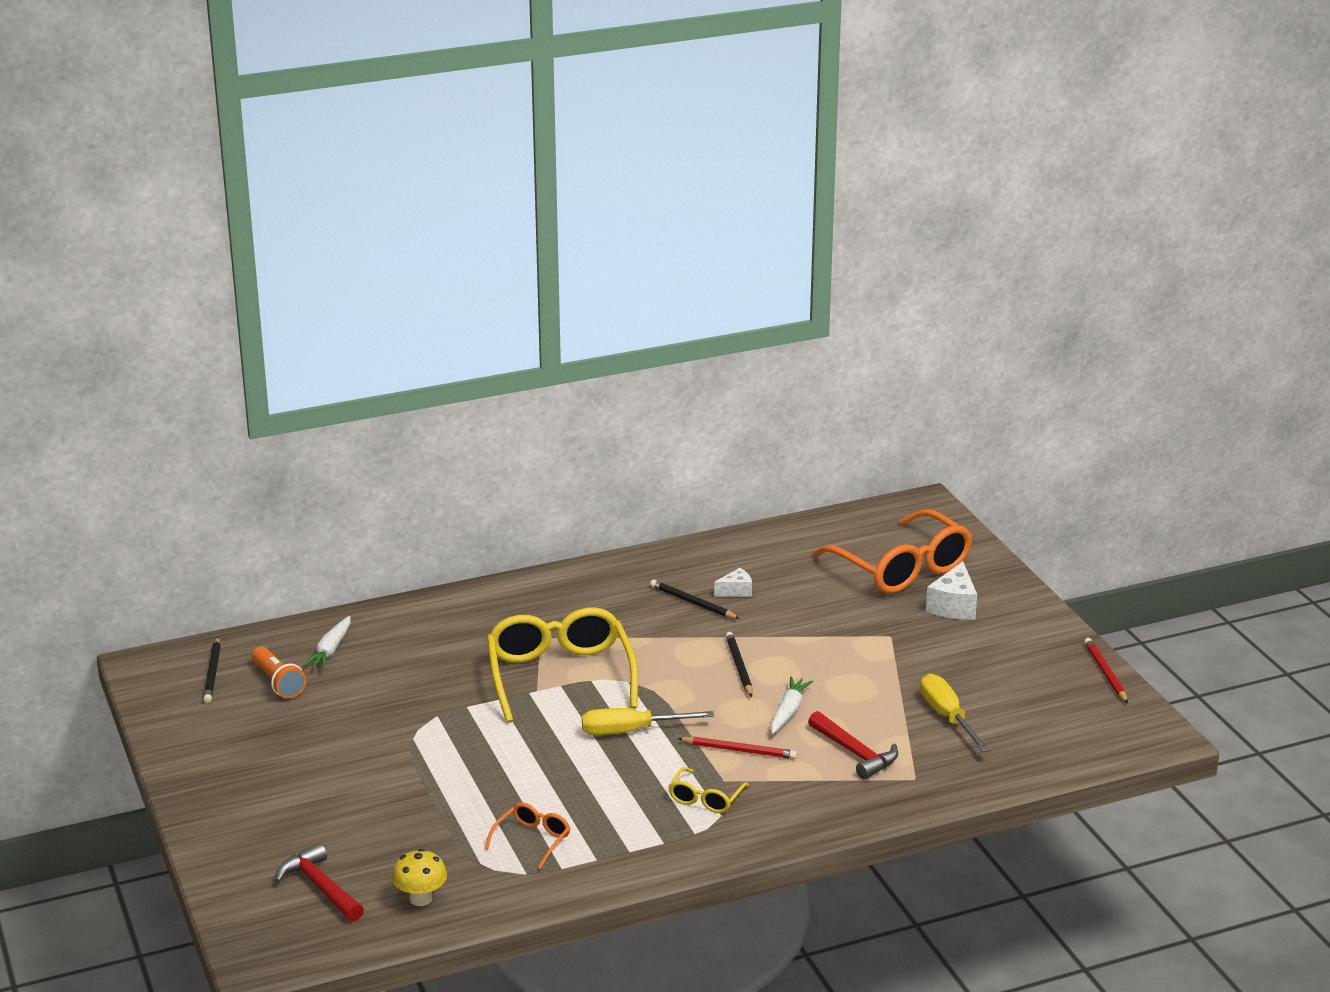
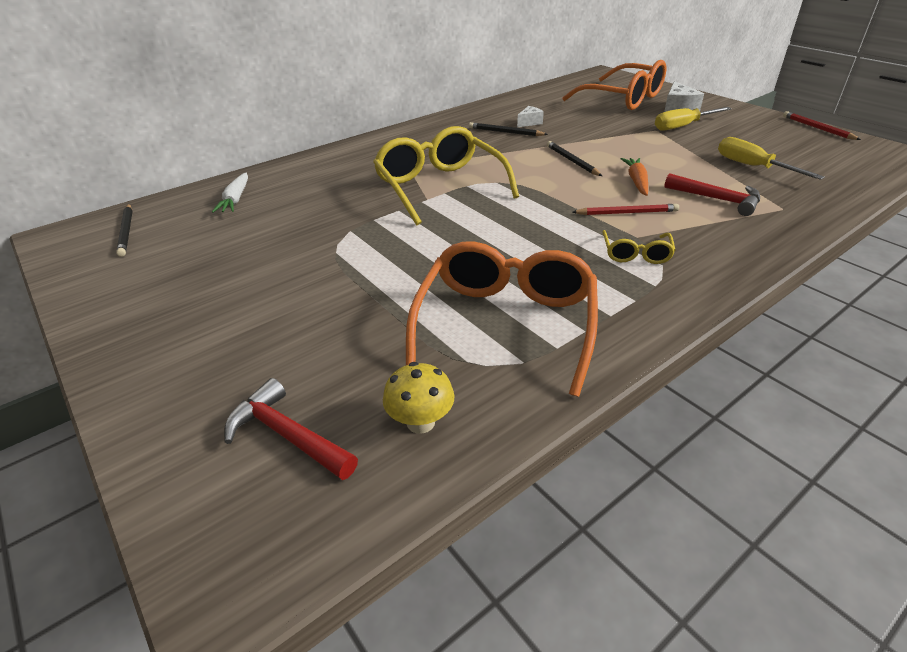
camera: 15 degrees left, 10 degrees up
(278, 682) = (192, 229): orange flashlight -> none
(532, 840) = (506, 324): orange glasses -> orange glasses, size x2.19
(630, 731) = (526, 214): yellow screwdriver -> yellow screwdriver (683, 126)
(788, 712) = (636, 181): white carrot -> orange carrot

